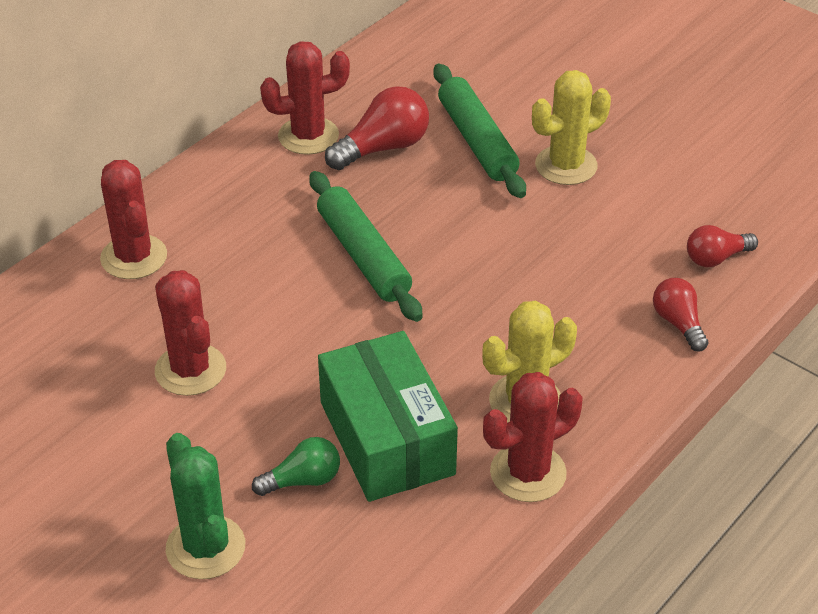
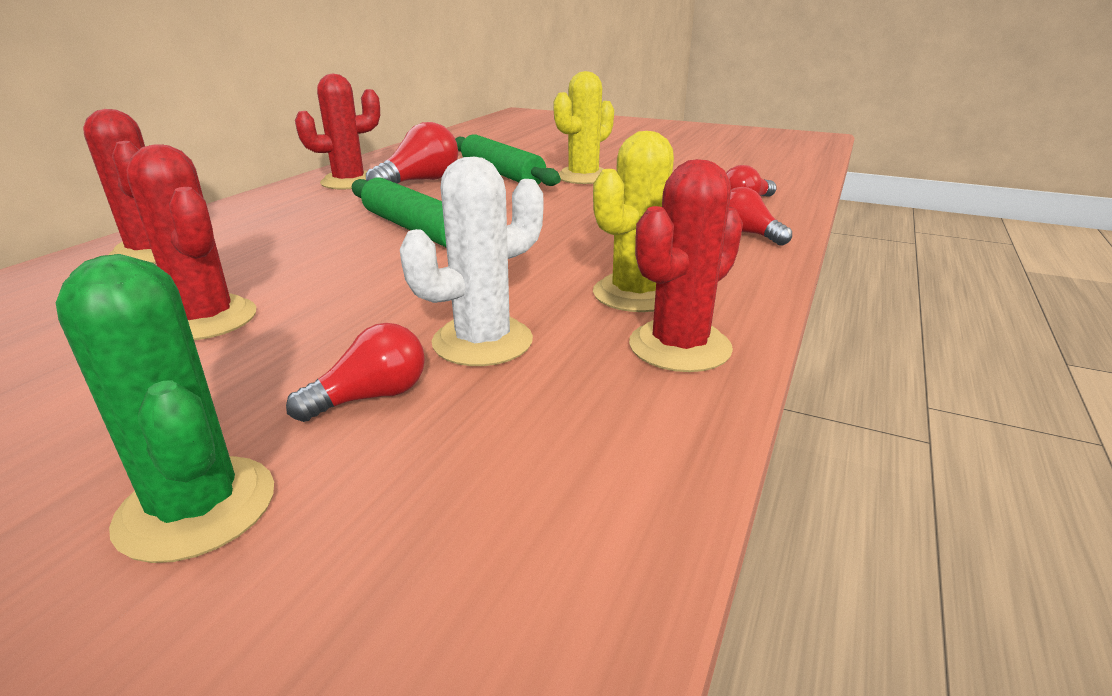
camera: 15 degrees left, 15 degrees down
(302, 480) = (370, 397): green light bulb -> red light bulb
(387, 438) = (482, 342): green box -> white cactus

